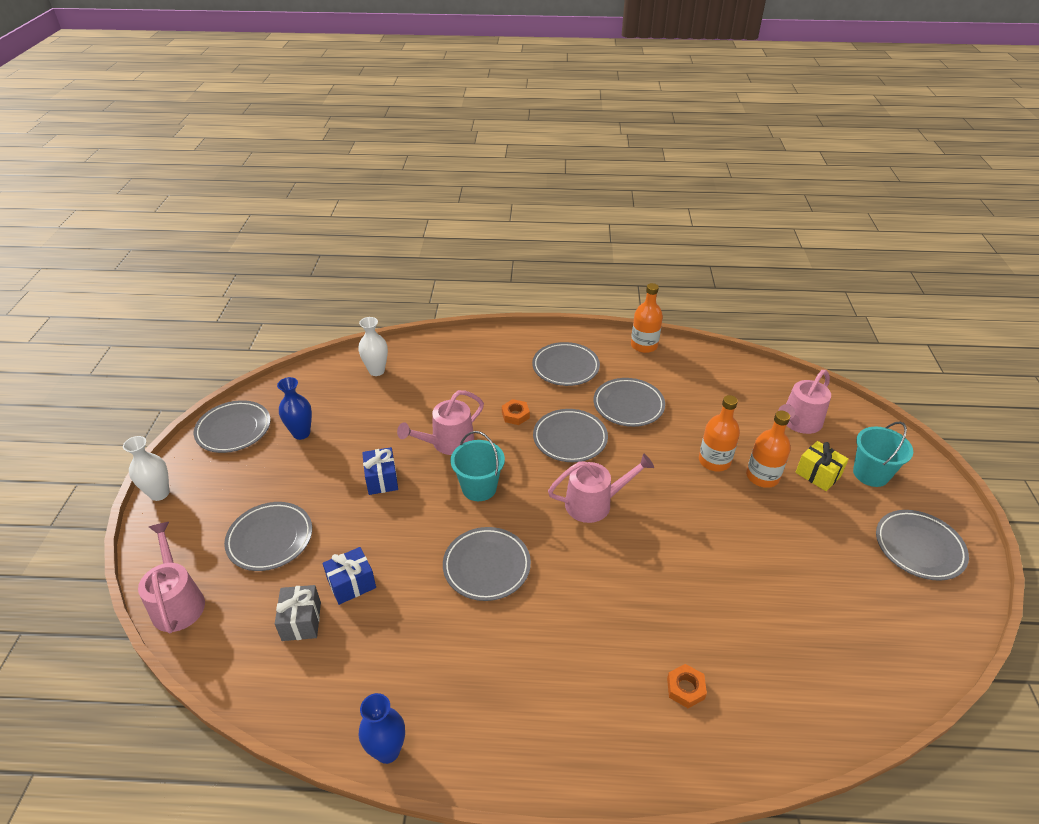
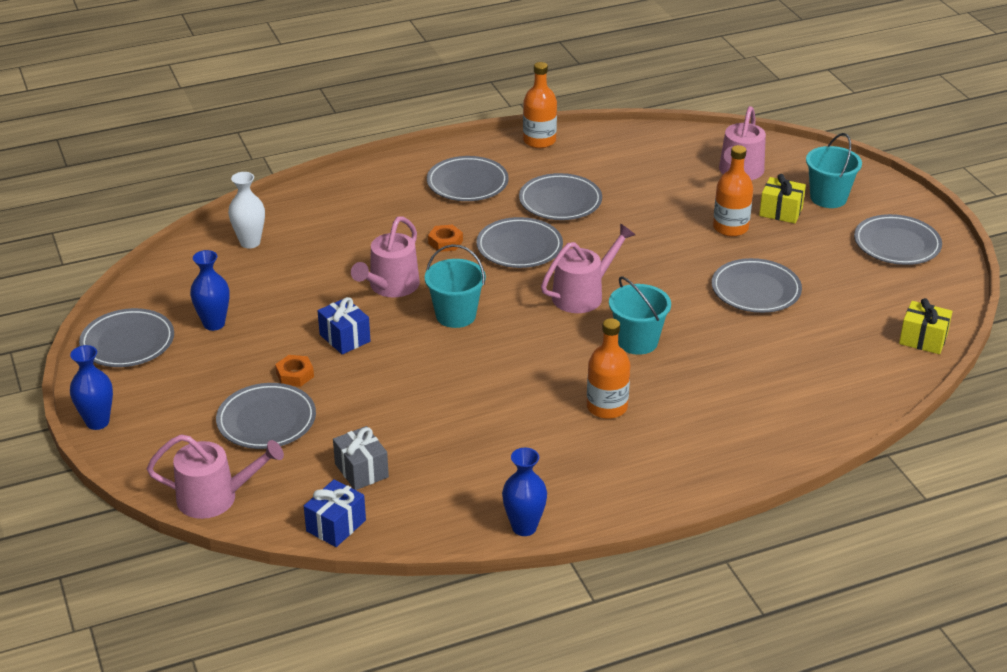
camera: 25 degrees left, 5 degrees down
(159, 493) = (97, 422): white vase -> blue vase
(178, 602) = (215, 498): pink watering can -> pink watering can turned 135 degrees clockwise
(351, 584) = (387, 428): blue gift -> blue gift (336, 525)
(486, 566) = (513, 374): grey plate -> grey plate (755, 290)
(613, 571) = (637, 341): none -> turquoise bucket
(685, 688) = (754, 403): orange nut -> orange nut (295, 375)
(714, 461) = (677, 227): orange bottle -> orange bottle (607, 407)
(901, 675) = (923, 339): none -> yellow gift

